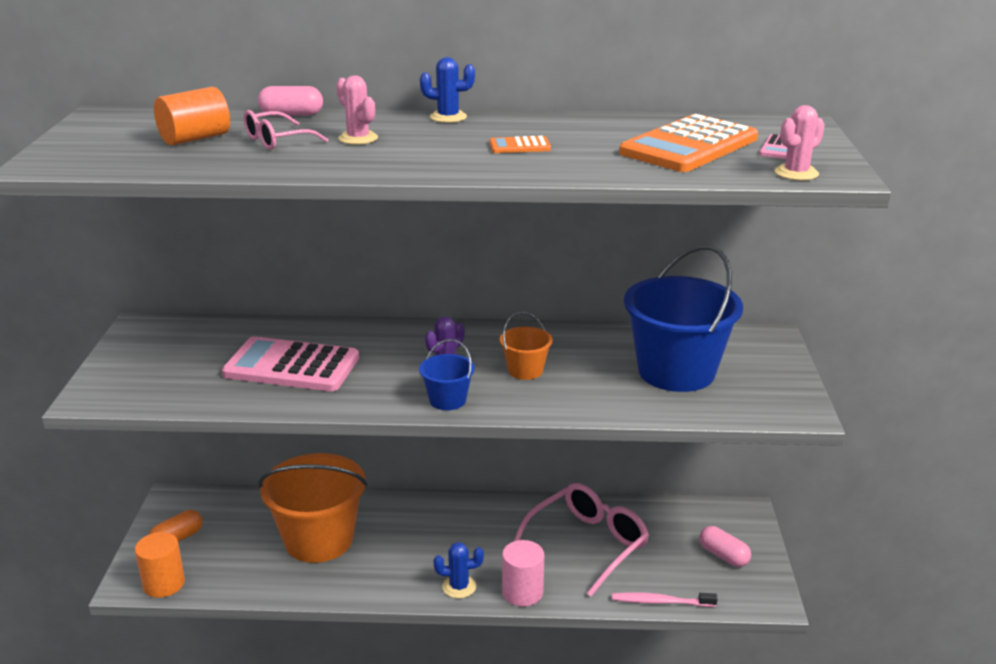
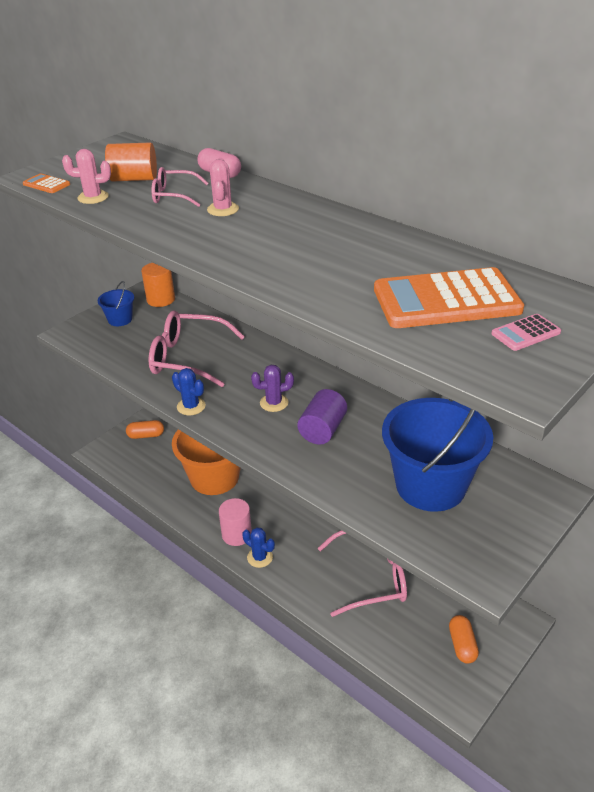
camera: 40 degrees right, 10 degrees up
(164, 584) = (114, 461): orange cylinder -> orange cylinder (161, 299)
(291, 366) = (188, 358): pink calculator -> pink glasses
(447, 400) = (245, 429): blue bucket -> blue bucket (120, 319)
(448, 117) = (313, 207): blue cactus -> blue cactus (191, 406)
(519, 146) = (314, 253): orange calculator -> orange calculator (46, 184)
(522, 592) = (293, 585): pink cylinder -> pink cylinder (236, 534)
(525, 370) = (322, 430): orange bucket -> purple cylinder
(661, 602) = (377, 651): pink toothbrush -> none
(723, 555) = (462, 645): pink capsule -> orange capsule
(796, 173) = (487, 367): pink cactus -> pink cactus (93, 197)

